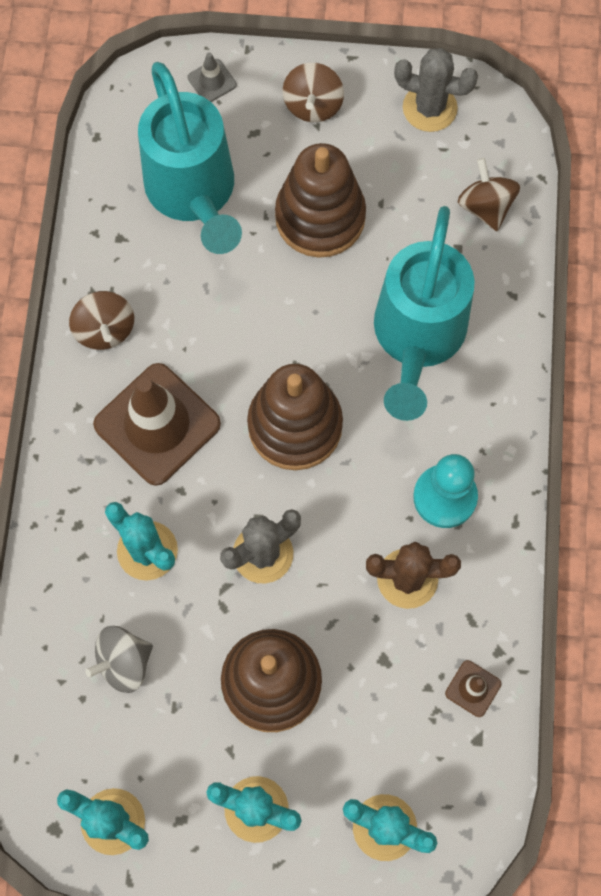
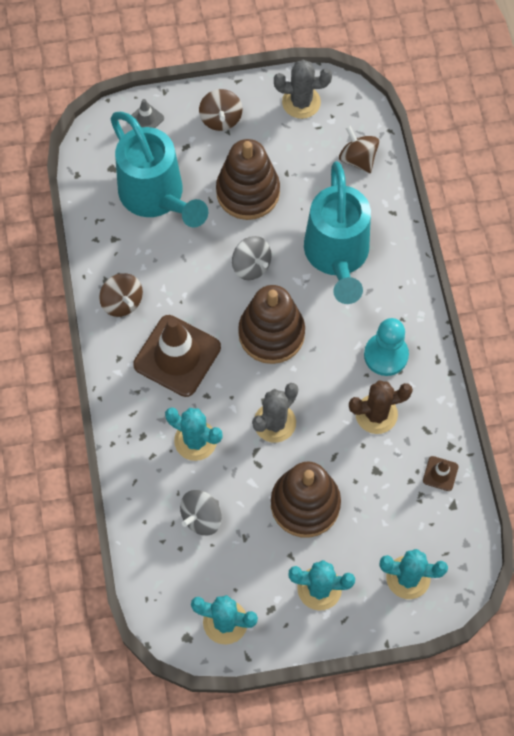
camera: 15 degrees left, 5 degrees down
(295, 322) = (251, 266): none -> grey spinning top

